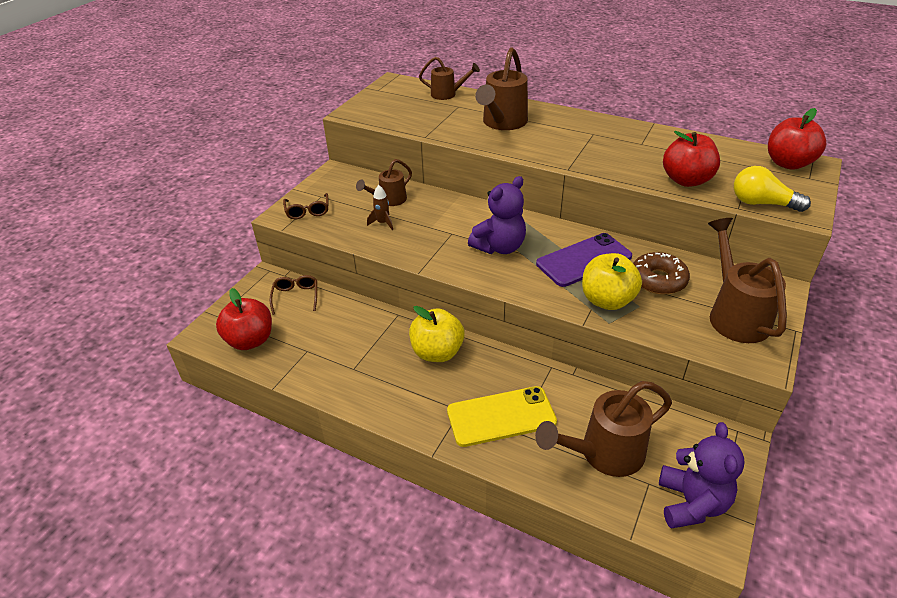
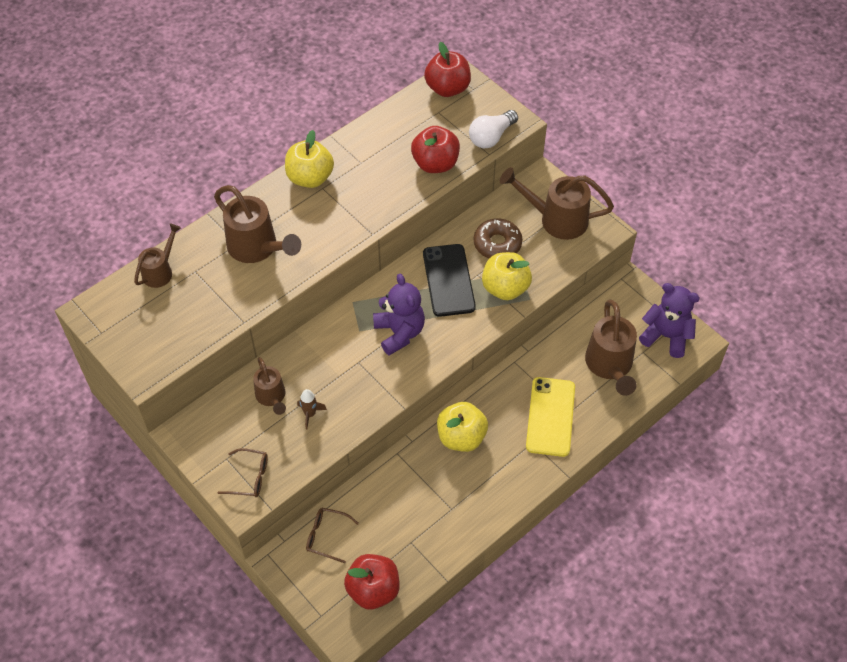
camera: 70 degrees left, 15 degrees up
(584, 260) = (448, 280): purple phone -> black phone
(597, 126) = (310, 178): none -> yellow apple
(761, 203) = (491, 137): yellow light bulb -> white light bulb

